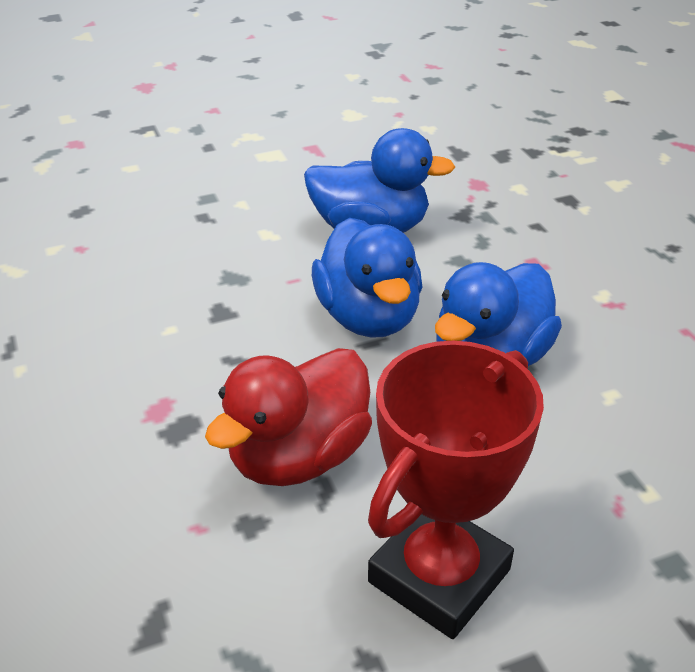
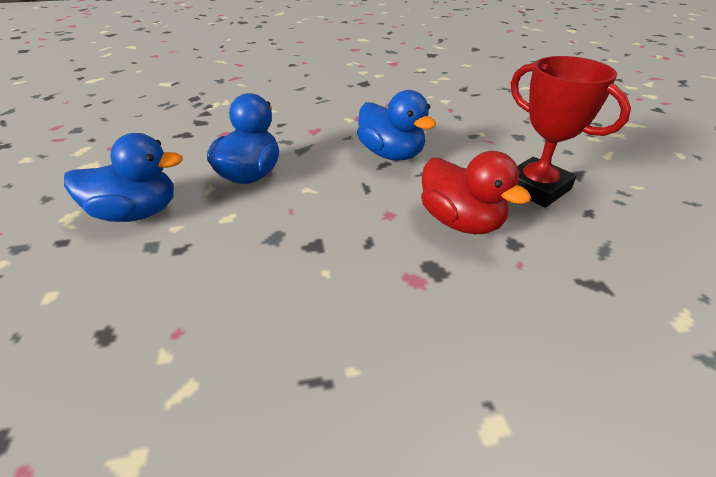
camera: 80 degrees left, 0 degrees up
(368, 317) = (342, 186): blue duck -> blue duck (136, 213)

